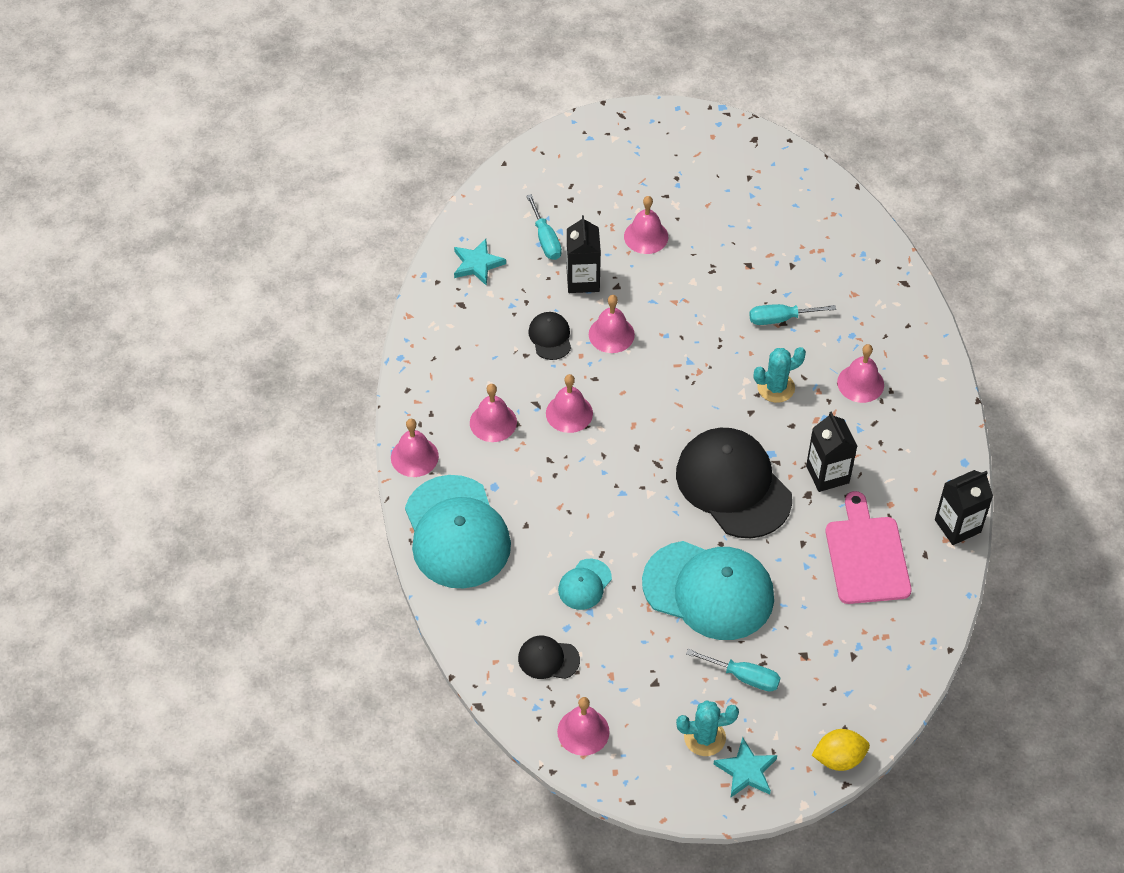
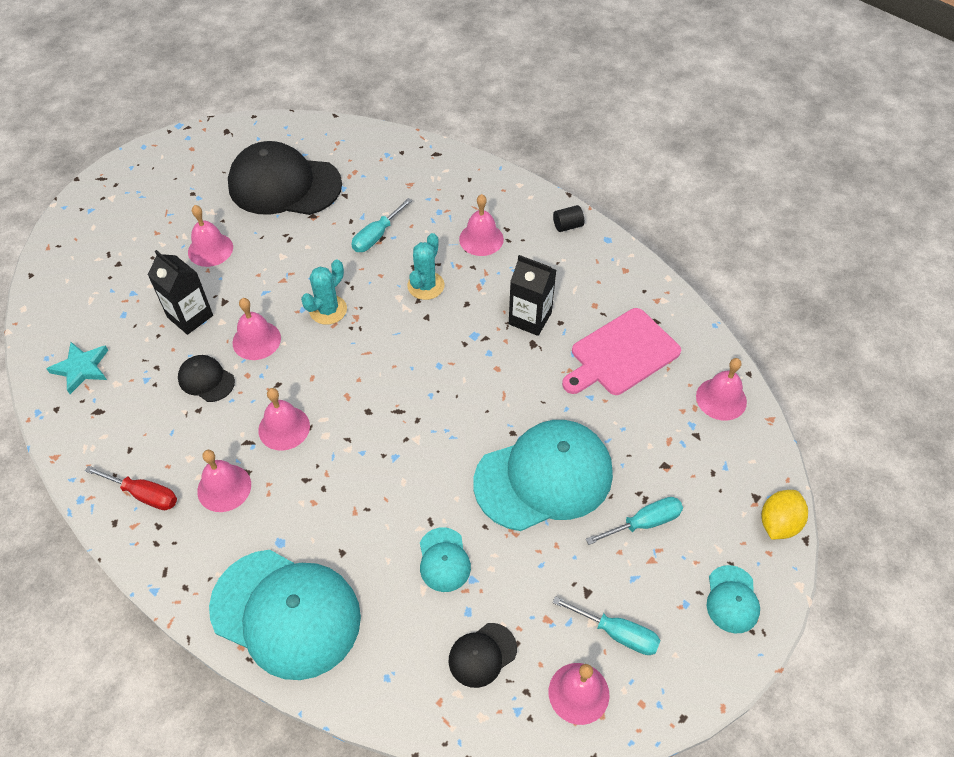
camera: 45 degrees left, 0 degrees up
(414, 457) = (178, 577): pink bell -> pink bell (721, 399)
(440, 386) = (144, 494): none -> red screwdriver
(545, 239) = (125, 307): turquoise screwdriver -> turquoise screwdriver (617, 633)
(704, 737) = (673, 602): turquoise cactus -> turquoise cactus (328, 310)
(733, 485) = (473, 380): black cap -> black cap (284, 185)
(746, 771) = (732, 599): turquoise star -> turquoise cap
(866, 555) = (621, 354): pink cutting board -> pink cutting board turned 75 degrees counterclockwise
(944, 426) = (567, 226): none -> black cylinder
(957, 526) = (653, 284): black carton -> none

